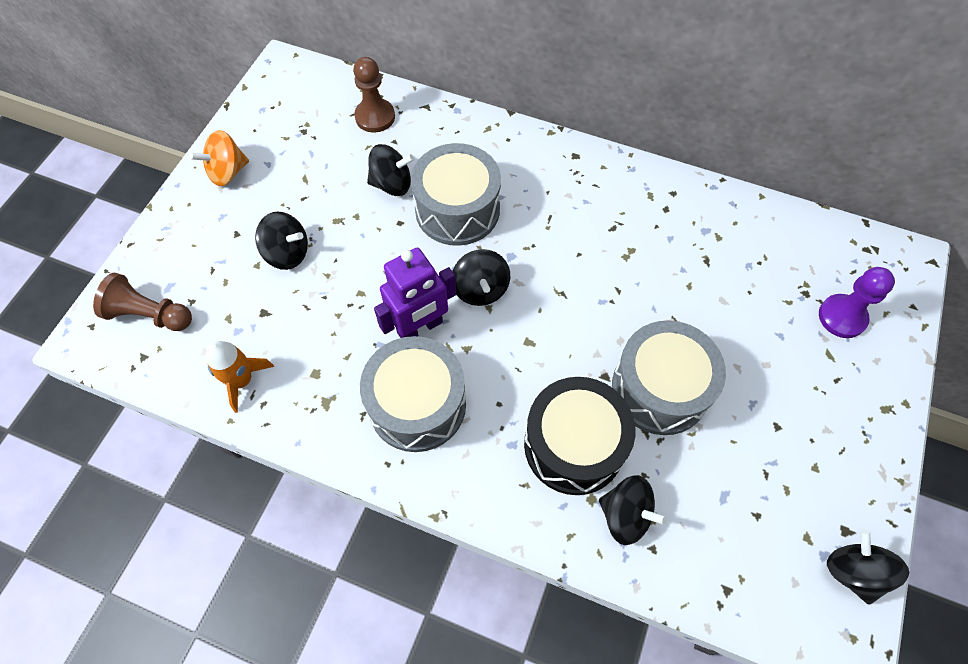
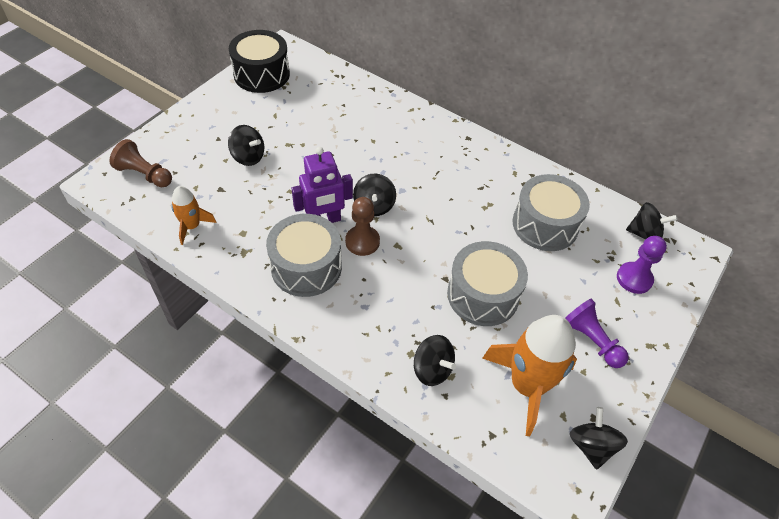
camera: 10 degrees right, 10 degrees down
(227, 172) = (224, 101): orange spinning top -> none
(375, 117) = (335, 88): brown pawn -> brown pawn (362, 241)
(392, 184) = (333, 130): black spinning top -> black spinning top (644, 234)
(457, 210) = (373, 154): grey drum -> grey drum (545, 225)
(574, 445) = (409, 316): black drum -> black drum (261, 74)
(752, 506) = (527, 385): none -> orange rocket
(812, 420) = (591, 340): none -> purple pawn

